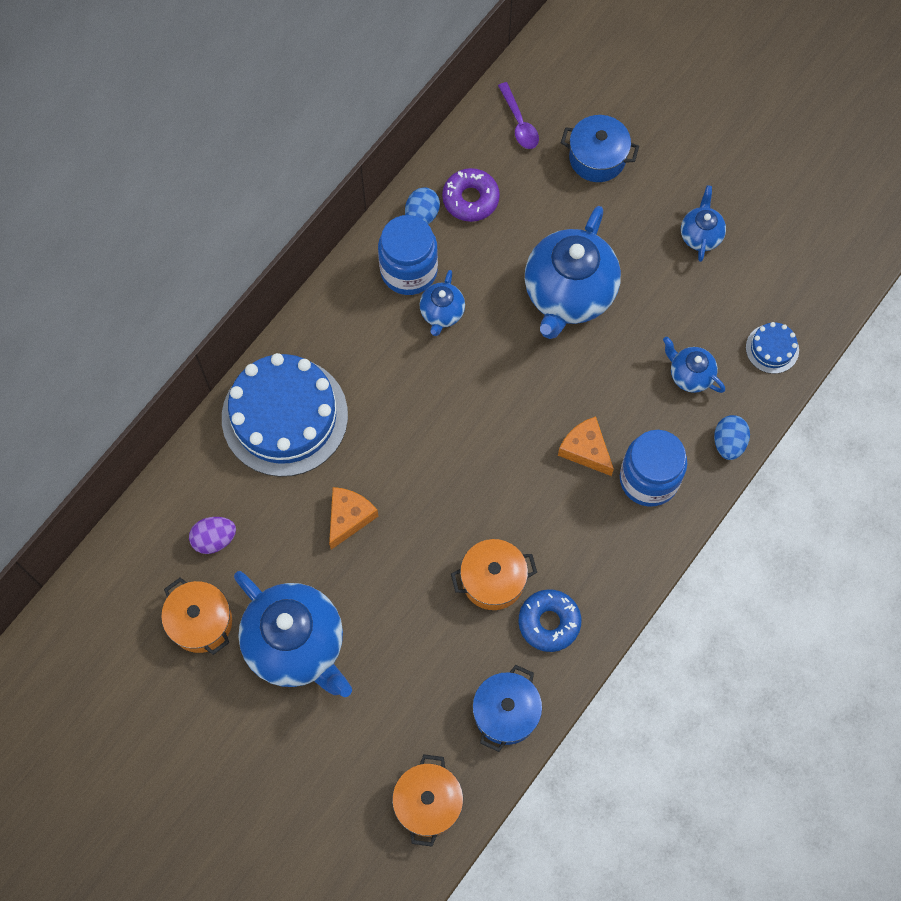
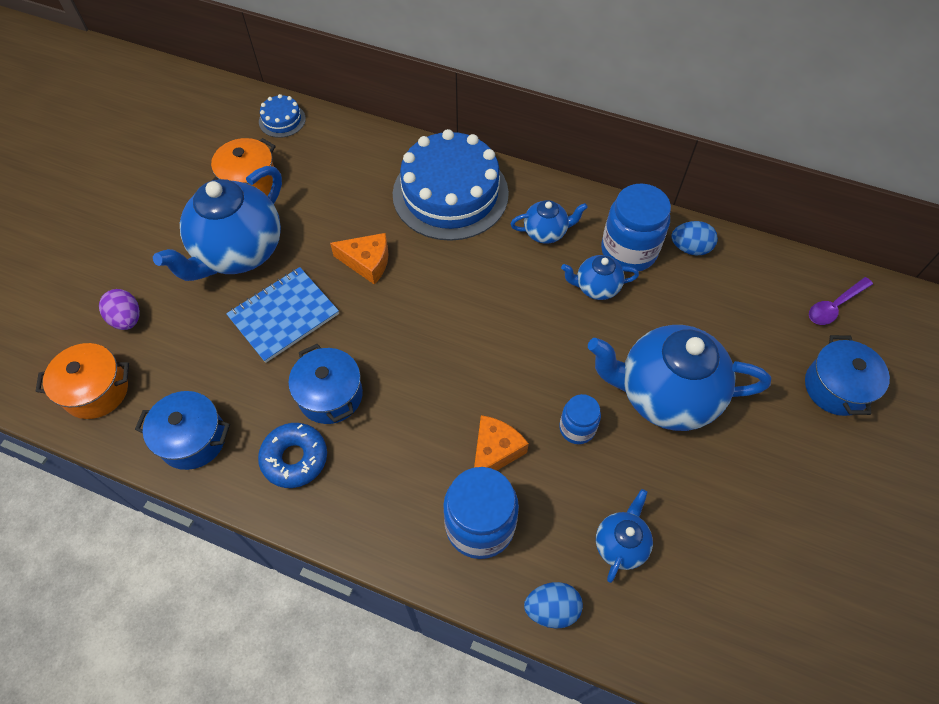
camera: 75 degrees right, 10 degrees down
(214, 539) = (325, 174): purple egg -> purple egg (127, 319)
(390, 610) = (284, 315): none -> blue notebook
(470, 199) = (728, 283): purple donut -> none
(493, 580) = (330, 395): orange pot -> blue pot
(581, 376) = (577, 428): none -> blue jar
(700, 235) = (799, 518): blue teapot -> blue teapot (546, 232)
(772, 349) = (692, 638): blue cake -> blue cake (282, 120)

